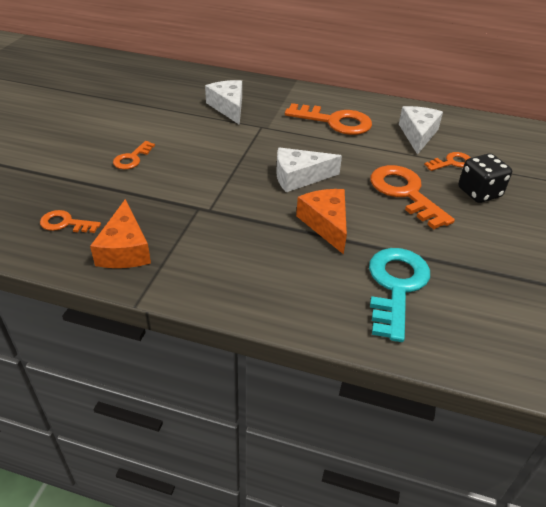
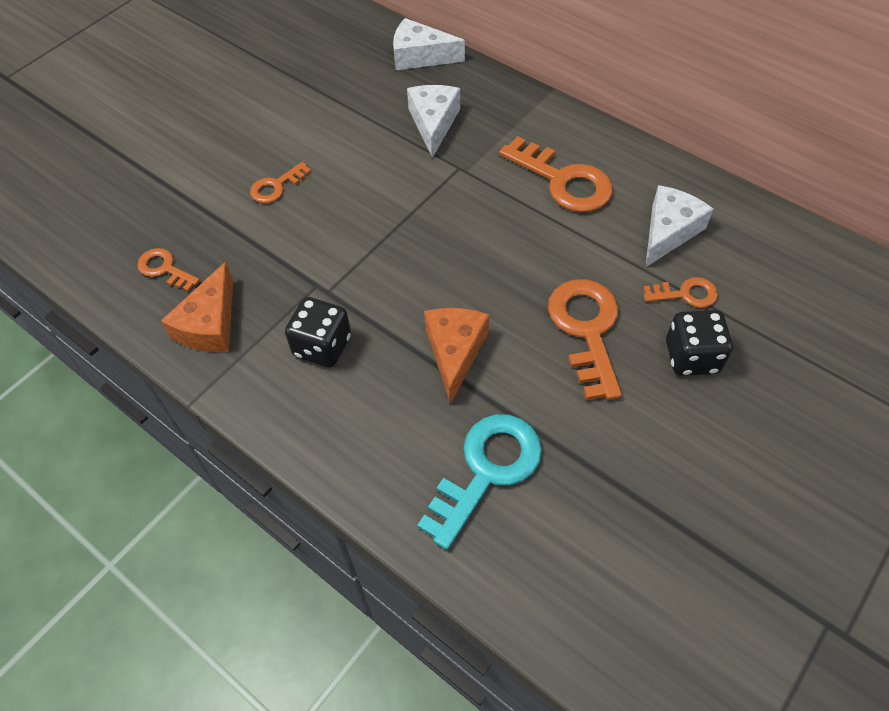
camera: 25 degrees right, 15 degrees up
(225, 243) = (322, 346): none -> black dice
(299, 177) = (462, 267): white cheese -> white cheese (420, 56)

